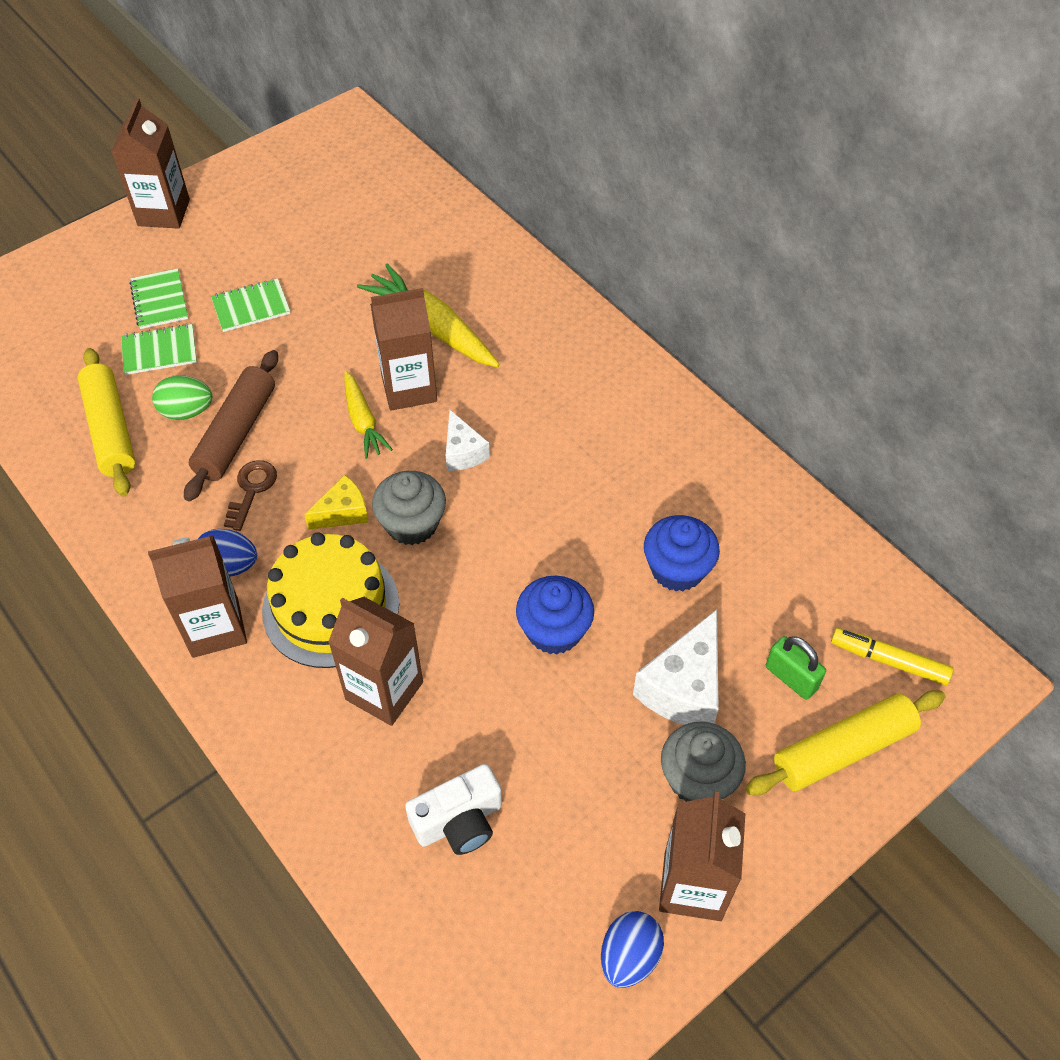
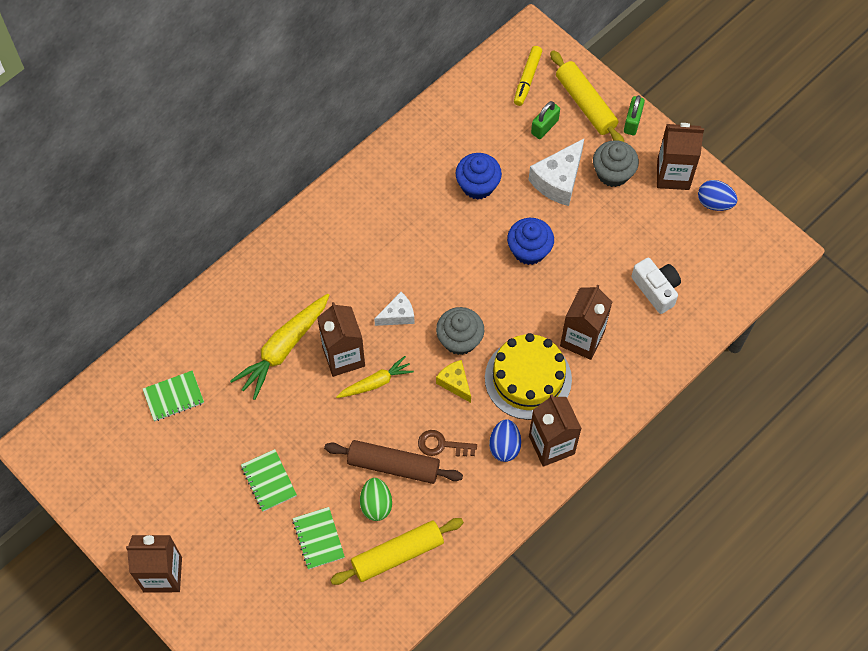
camera: 95 degrees left, 10 degrees up
(160, 300) = (265, 552): green notebook -> green notebook (173, 396)
(684, 688) = (558, 180): white cheese -> white cheese turned 105 degrees clockwise
(807, 827) = (632, 122): none -> green padlock

